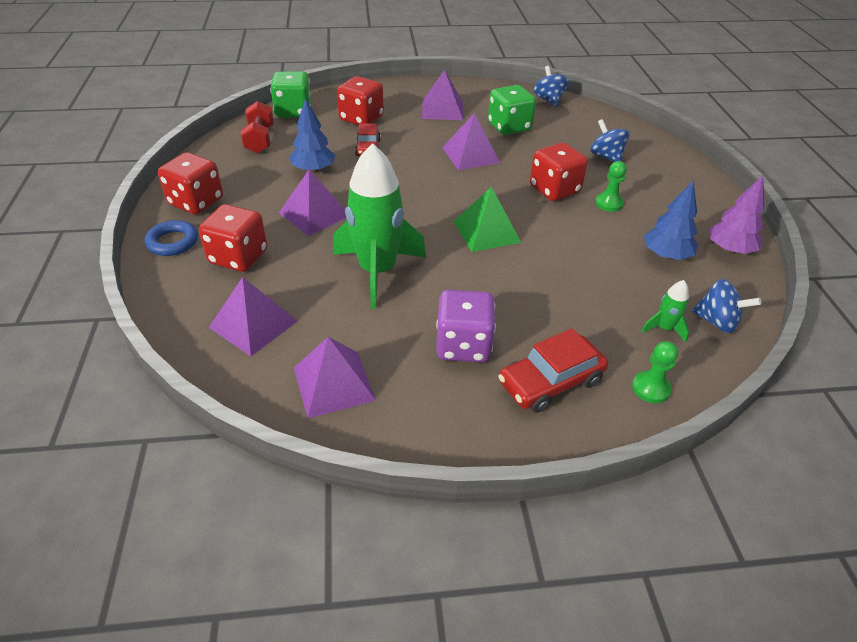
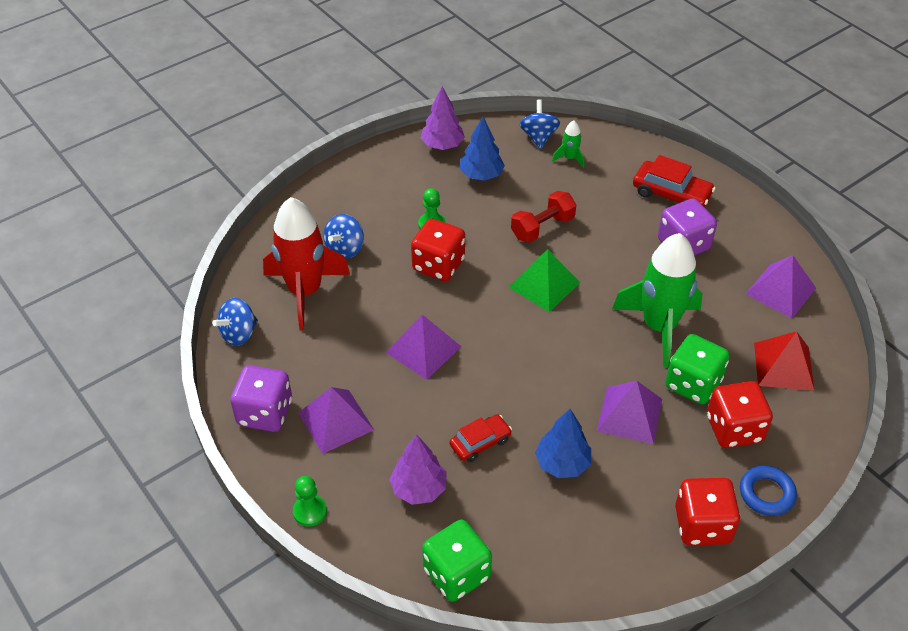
camera: 120 degrees left, 5 degrees up
(253, 324) = (783, 366): purple pyramid -> red pyramid
(259, 140) = (549, 559): red dumbbell -> red dumbbell (542, 227)
(361, 118) = (419, 489): red dice -> purple tree
(473, 92) = (265, 413): none -> purple dice
(509, 127) = (335, 343): green dice -> green dice (693, 384)
(570, 130) = (305, 292): none -> red rocket
(650, 388) = (631, 152): green pawn -> green pawn (310, 511)

